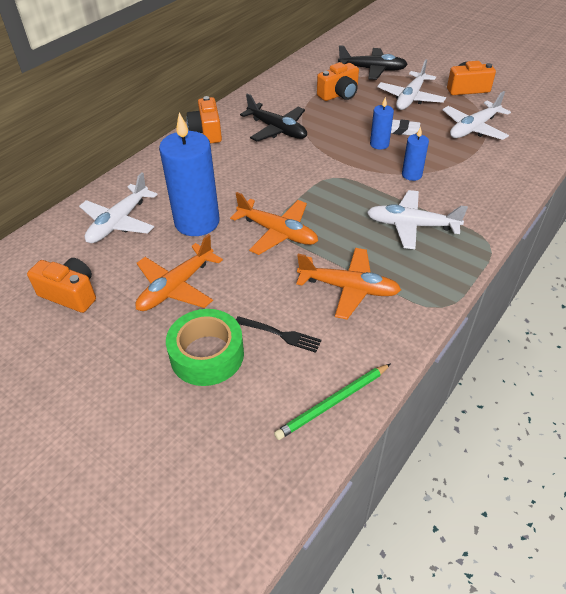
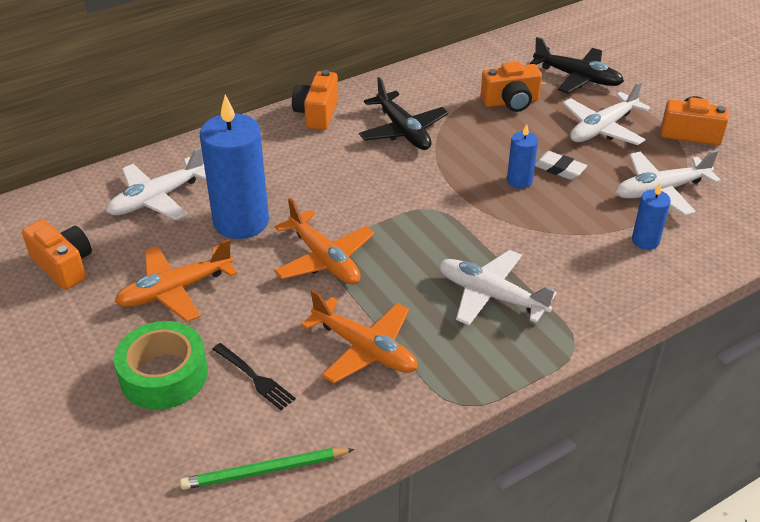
camera: 20 degrees right, 5 degrees down
(411, 175) = (535, 231): blue candle -> blue candle (645, 241)

